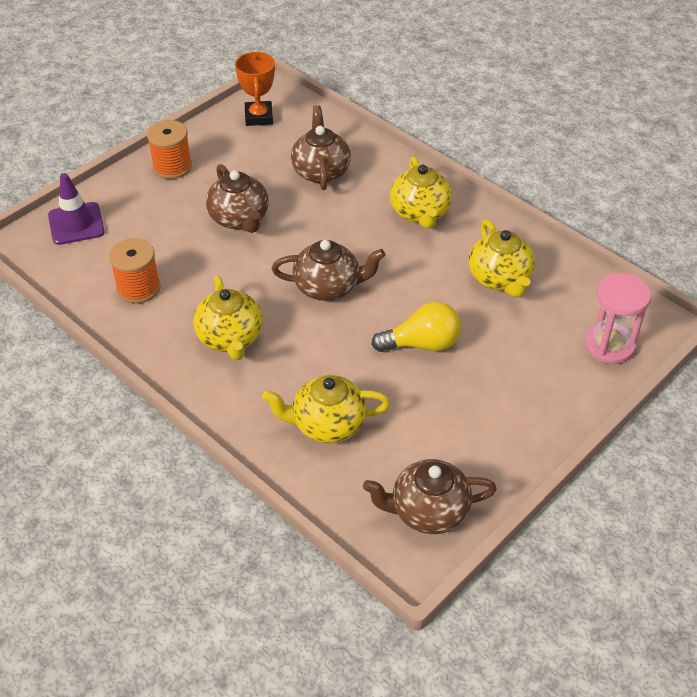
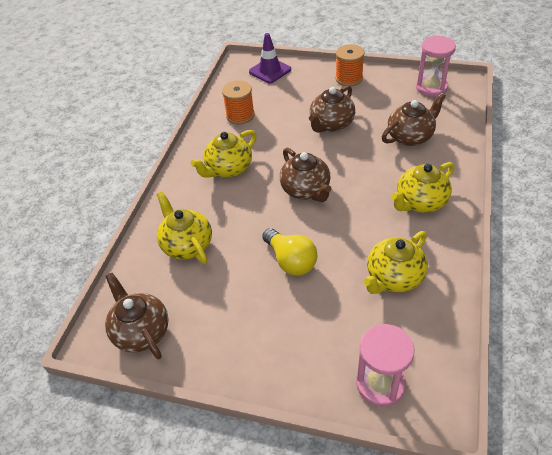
camera: 65 degrees right, 0 degrees up
(259, 117) = (431, 87): orange trophy -> pink hourglass

